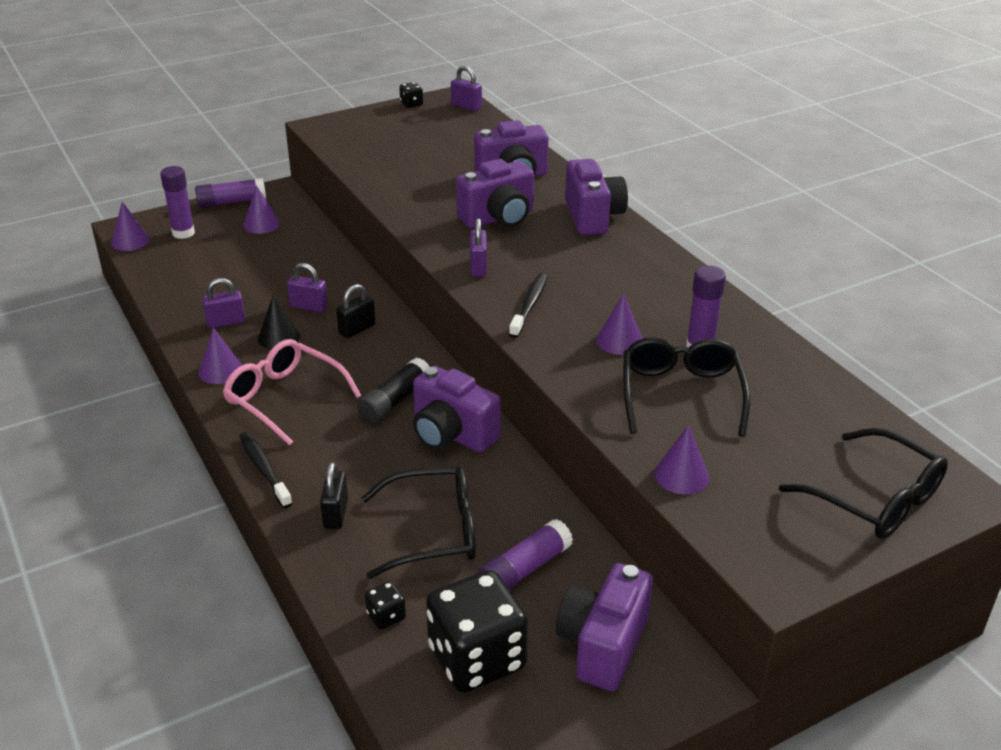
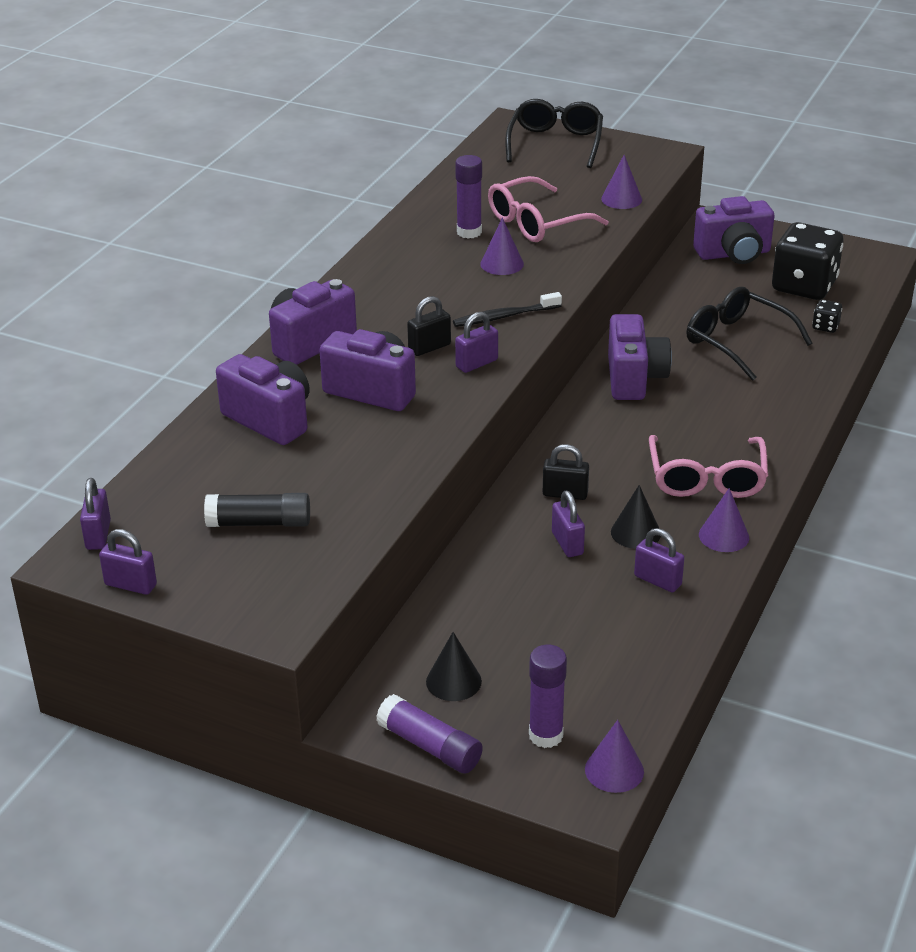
camera: 125 degrees left, 0 degrees up
(261, 224) = (453, 681): purple cone -> black cone
(264, 469) = (791, 440): black toothbrush -> none
(336, 514) = (781, 386): black padlock -> black padlock (429, 347)
(395, 401) = (633, 422): black glue stick -> black glue stick (259, 523)
(411, 104) = (130, 585): black dice -> purple padlock
(524, 569) = (717, 298): purple glue stick -> none
(681, 394) = (536, 223): black glasses -> pink glasses

